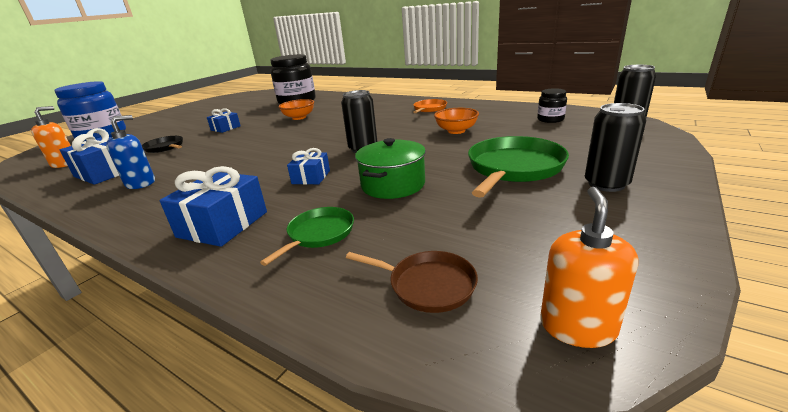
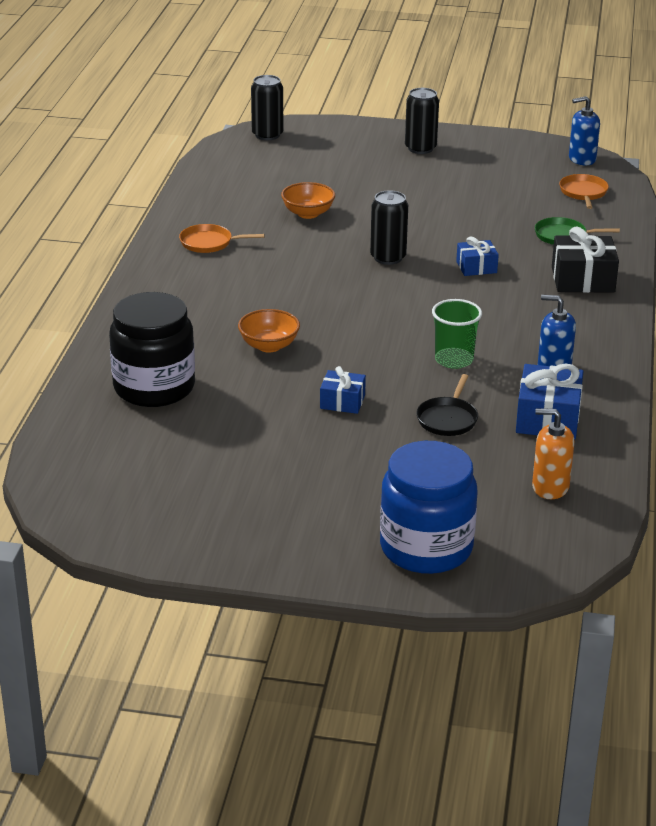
camera: 115 degrees left, 5 degrees up
(210, 155) = (454, 360): none -> green cup
(223, 224) = (582, 279): blue gift -> black gift
(393, 185) = (468, 224): green pot -> none
(428, 285) = (583, 193): brown pan -> orange pan
(513, 168) = (405, 179): green pan -> none
(550, 119) = (253, 167): black jar -> none
(577, 326) = (582, 159): orange soap dispenser -> blue soap dispenser

